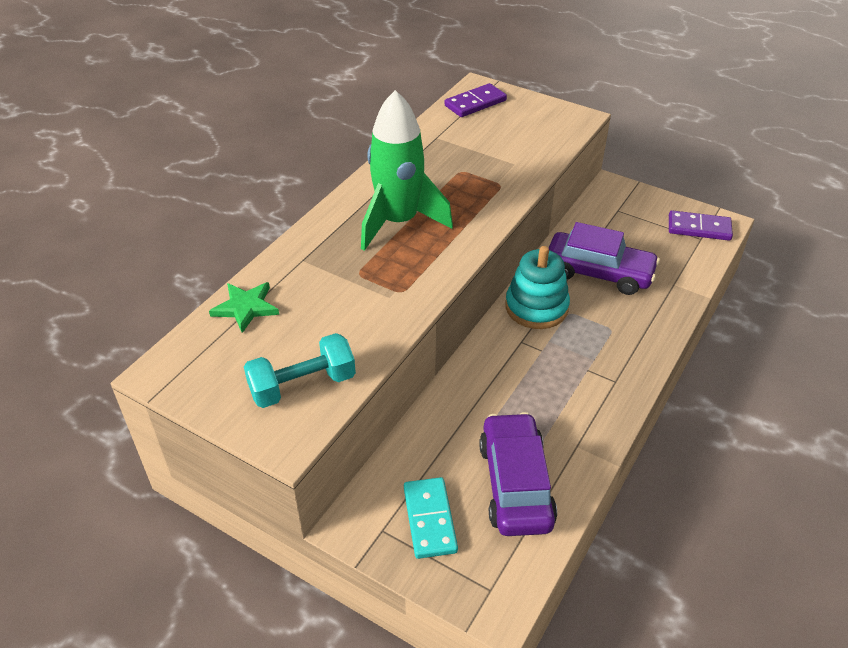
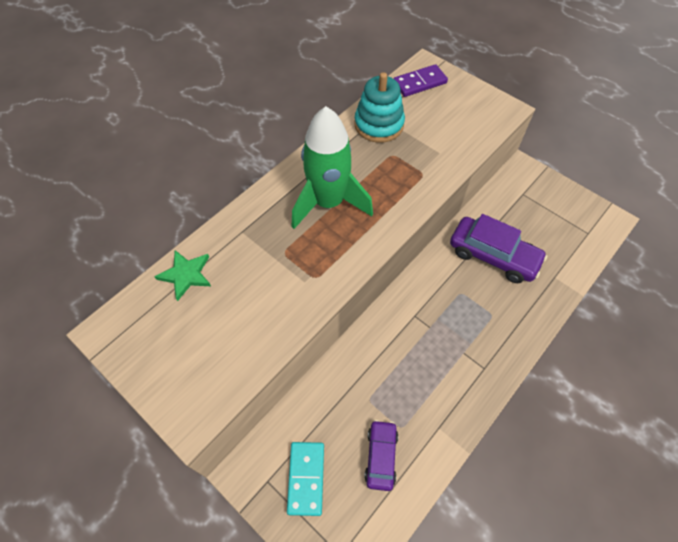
camera: 10 degrees right, 15 degrees up
(302, 386) = (214, 364): turquoise dumbbell -> none
(515, 484) = (381, 456): purple car -> purple car, size x0.59
(536, 307) = (434, 283): turquoise stacking toy -> turquoise stacking toy (379, 125)
(699, 228) = (589, 222): purple domino -> none

